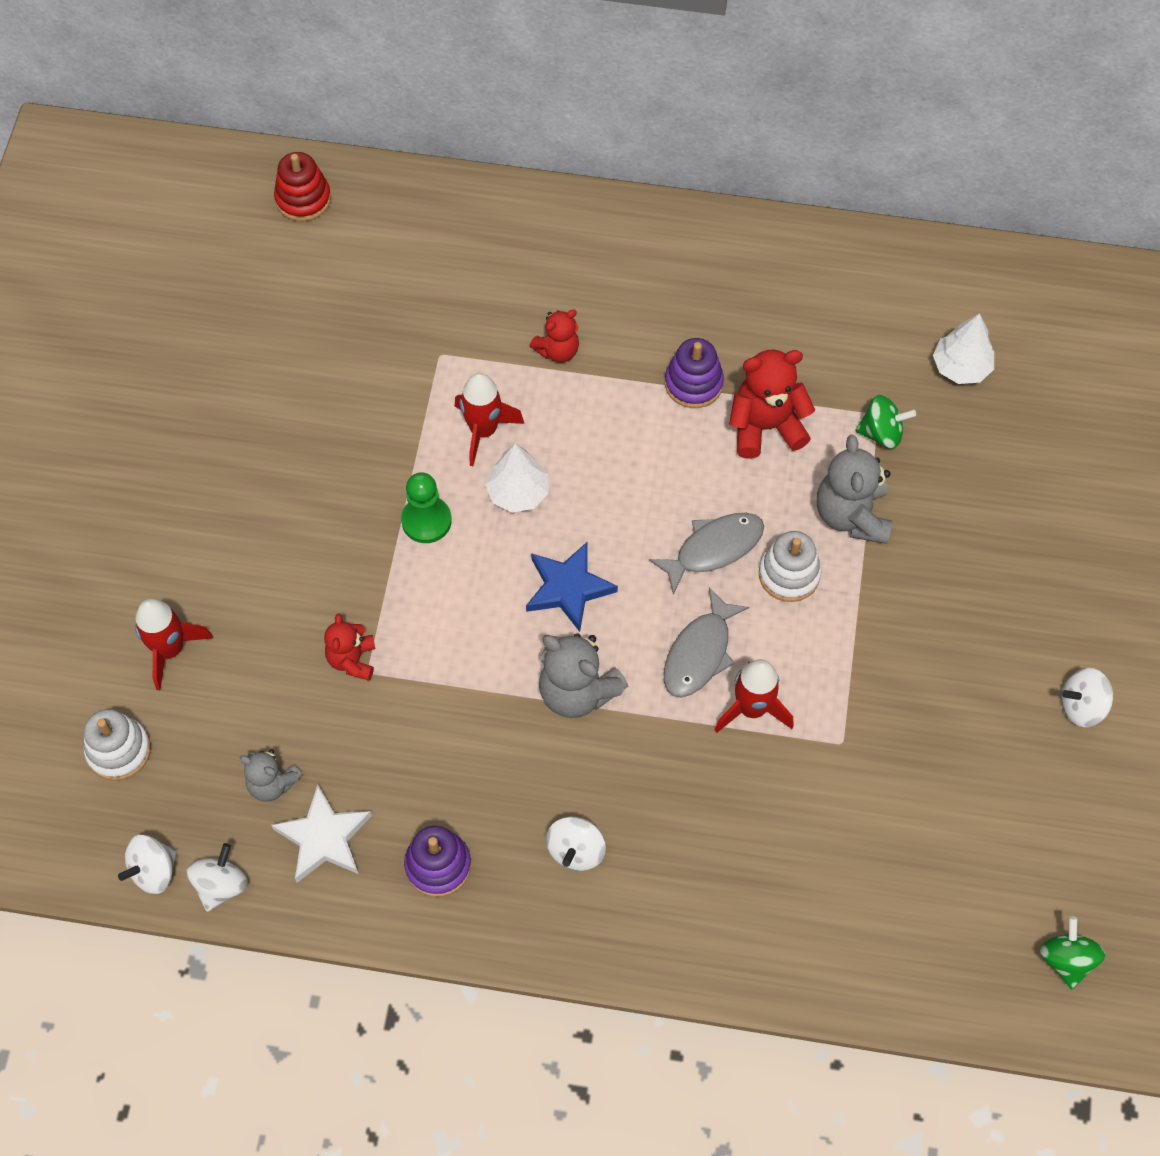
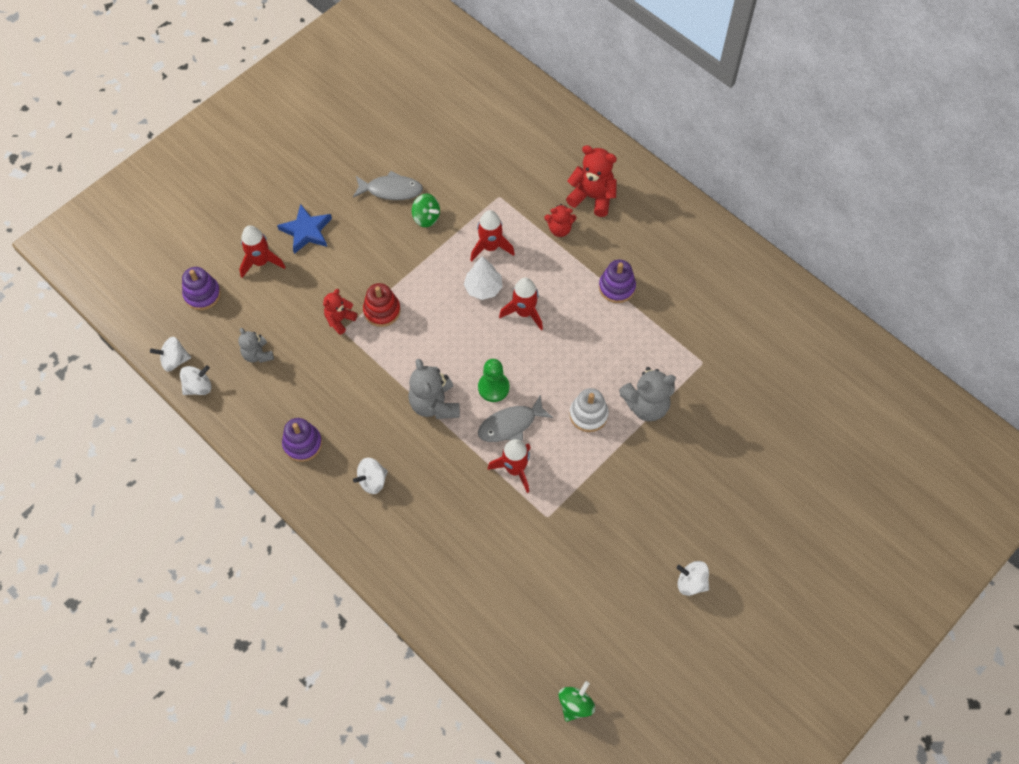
camera: 35 degrees right, 0 degrees up
(119, 750) = (202, 294): white stacking toy -> purple stacking toy
(303, 199) = (492, 80): red stacking toy -> red stacking toy (382, 311)
(324, 838) = (261, 396): white star -> none
(426, 521) = (427, 274): green pawn -> green pawn (493, 387)
(568, 588) = (470, 351): blue star -> blue star (306, 231)
(599, 492) = (524, 312): none -> red rocket
(713, 549) = (560, 377): grey fish -> grey fish (391, 190)
(765, 427) = (637, 332): red teddy bear -> red teddy bear (592, 197)
(851, 515) = (646, 405): grey teddy bear -> grey teddy bear turned 135 degrees counterclockwise
(881, 433) = (697, 373): green spinning top -> green spinning top (426, 218)
(961, 367) = (769, 365): white tree -> none

